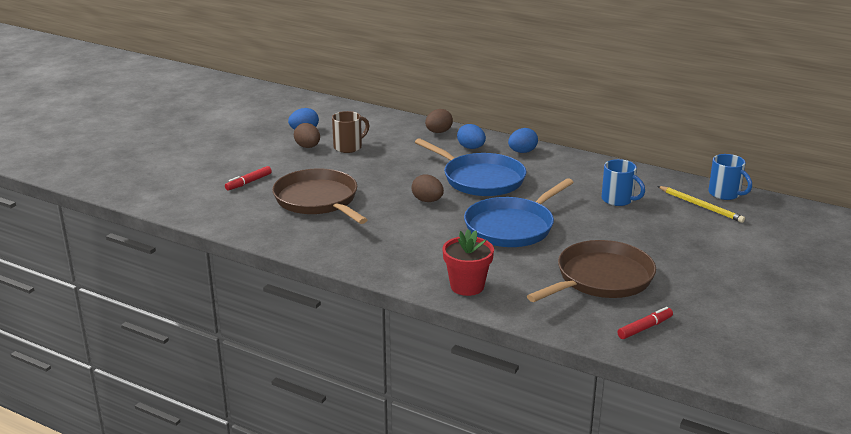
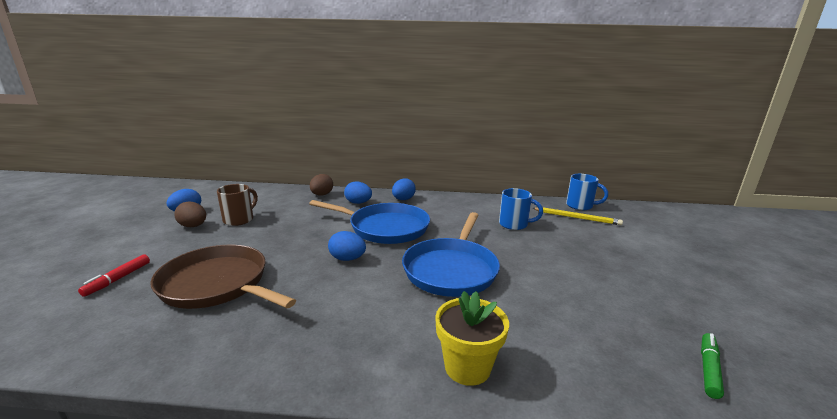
camera: 25 degrees left, 5 degrees down
(427, 201) = (347, 259): brown egg -> blue egg
(467, 286) = (467, 367): red flower pot -> yellow flower pot
(601, 279) = (590, 310): brown pan -> none
(645, 328) = (708, 369): red marker -> green marker

